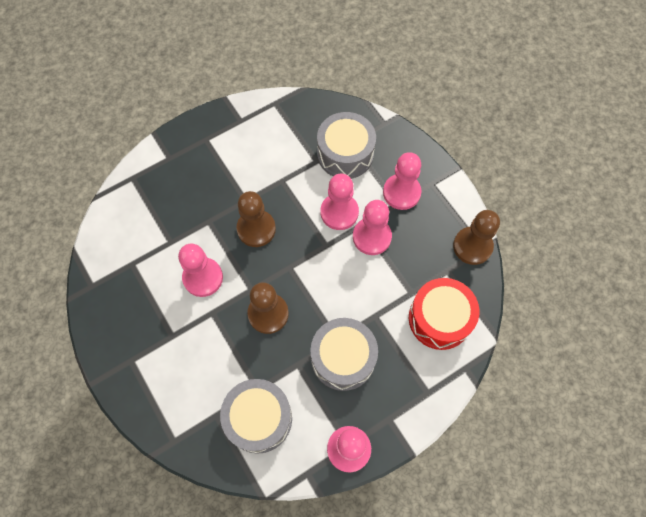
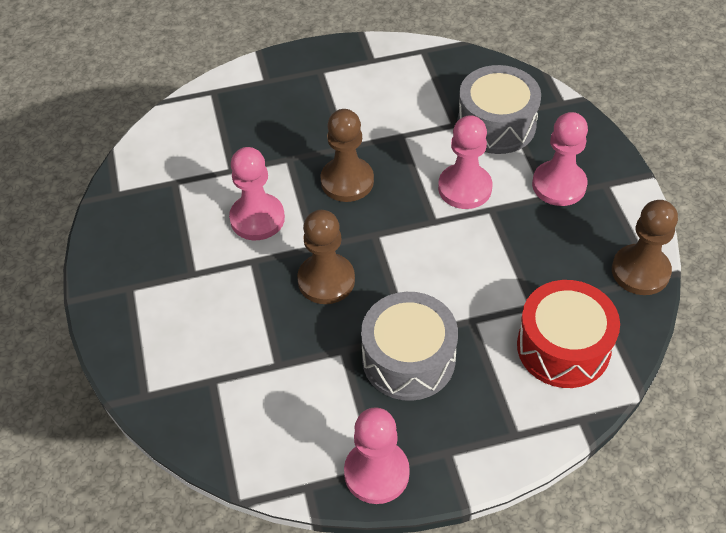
camera: 20 degrees right, 15 degrees down
(259, 418) = (267, 400): grey drum -> none
(372, 237) = (499, 226): pink pawn -> none

